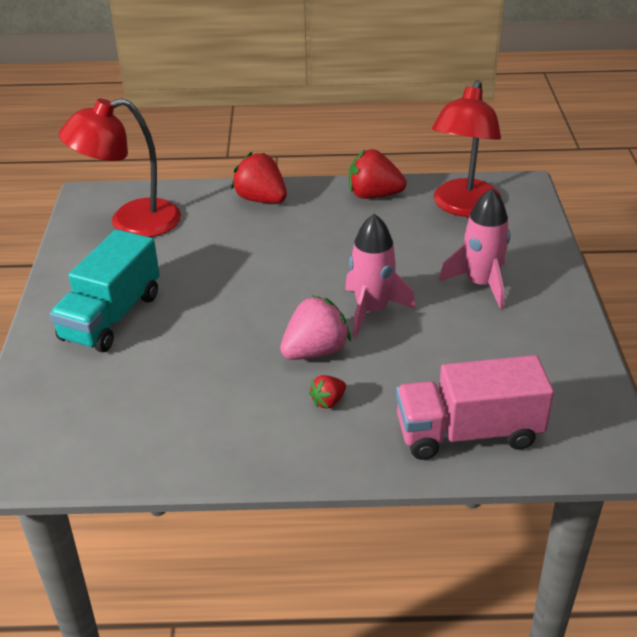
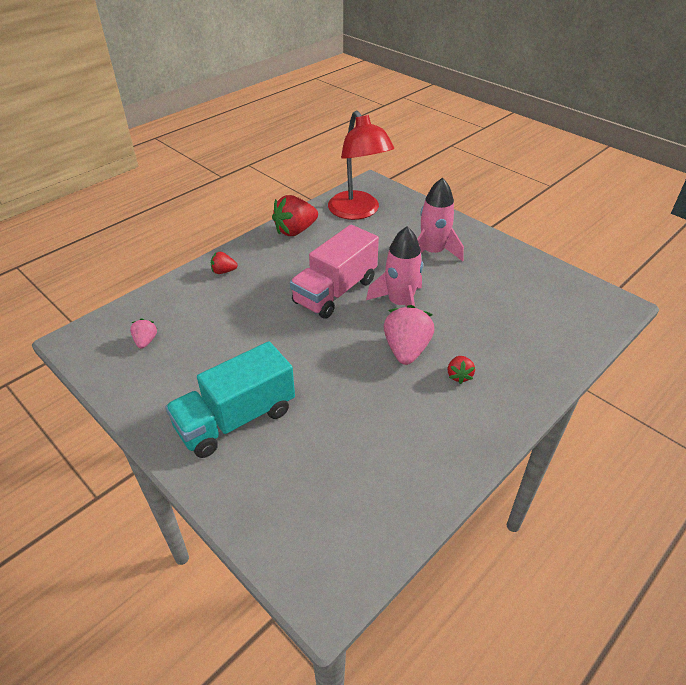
camera: 45 degrees left, 5 degrees up
(111, 317) = (236, 419): turquoise truck -> turquoise truck turned 75 degrees clockwise
(131, 223) = (146, 341): red lamp -> pink strawberry
(261, 199) = (223, 271): red strawberry -> red strawberry, size x0.52
(468, 433) = (549, 341): pink truck -> pink truck (335, 291)

